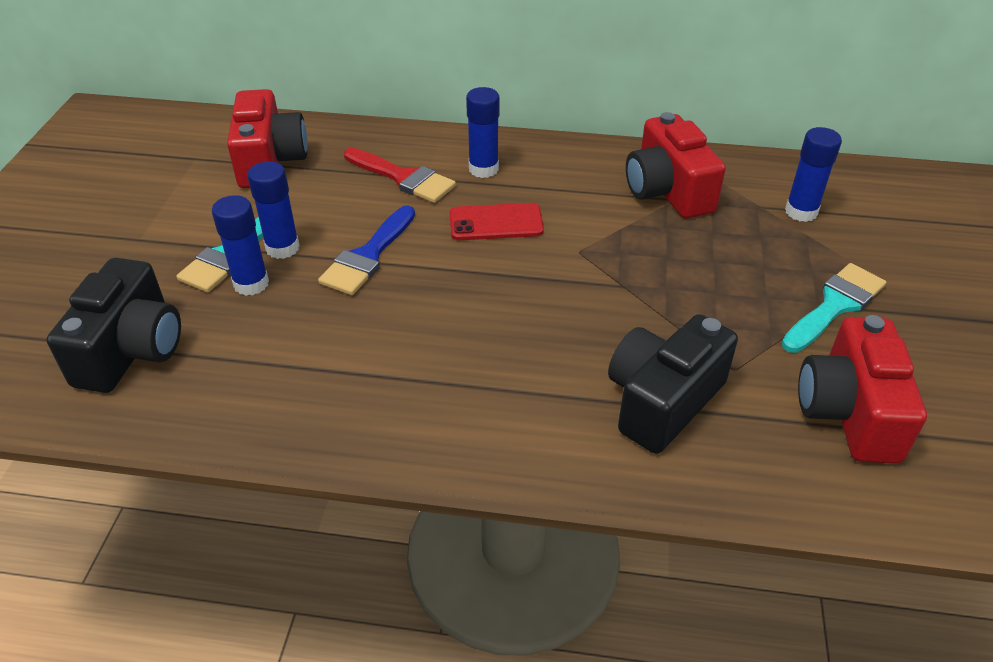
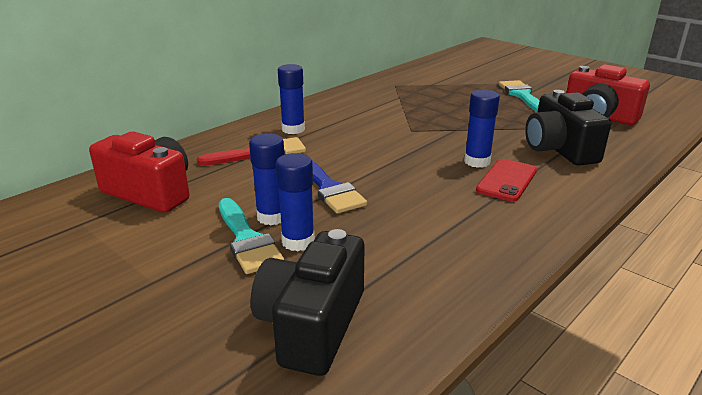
camera: 55 degrees left, 15 degrees down
(131, 350) = (312, 325): black camera -> black camera turned 120 degrees counterclockwise
(496, 222) = (353, 142): red phone -> red phone (506, 180)
(667, 191) = (389, 96): red camera -> none
(801, 212) = (446, 79): blue glue stick -> blue glue stick (477, 161)

